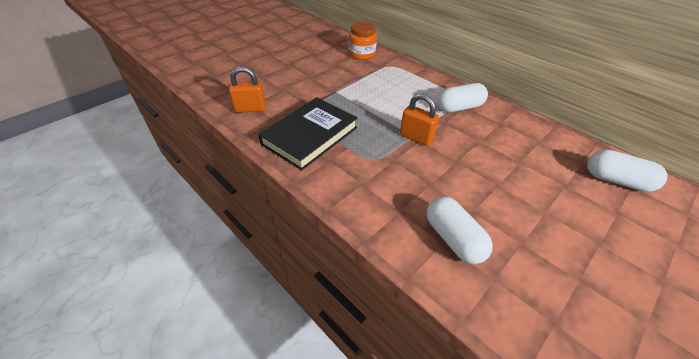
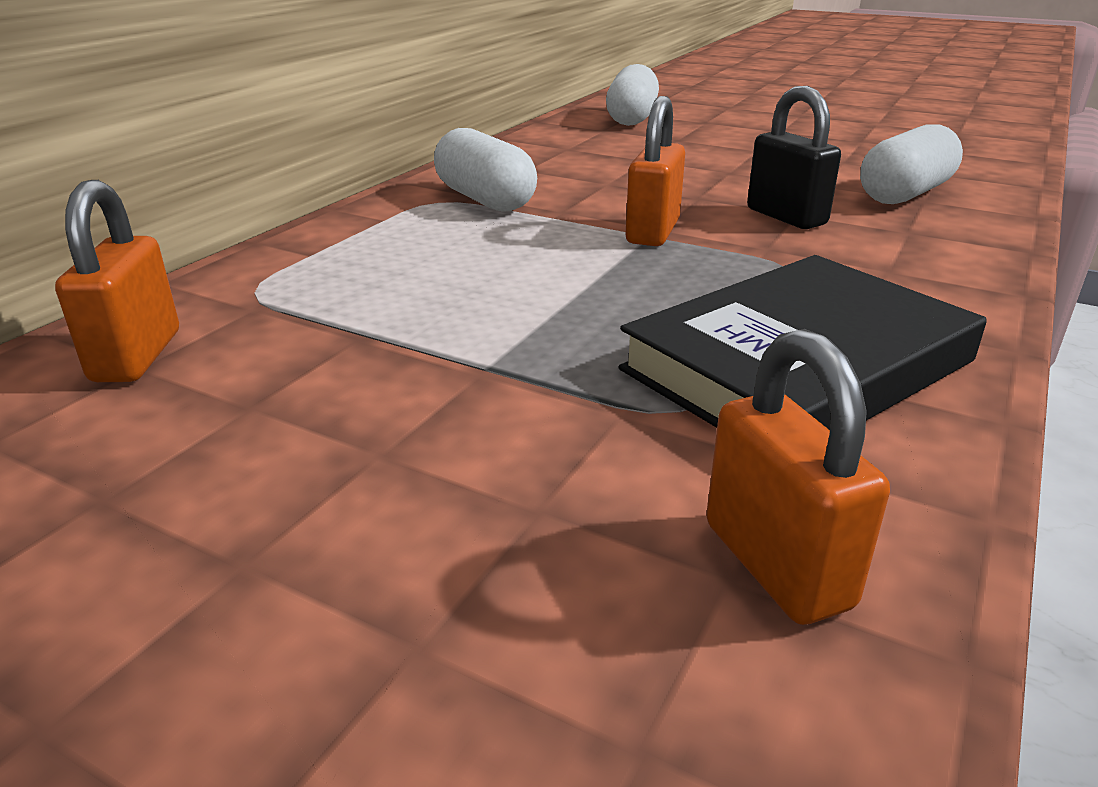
camera: 105 degrees left, 15 degrees down
(310, 136) = (798, 365): black book -> black book turned 60 degrees counterclockwise
(362, 54) = (137, 356): orange jar -> orange padlock
(426, 178) = (786, 217): none -> black padlock

